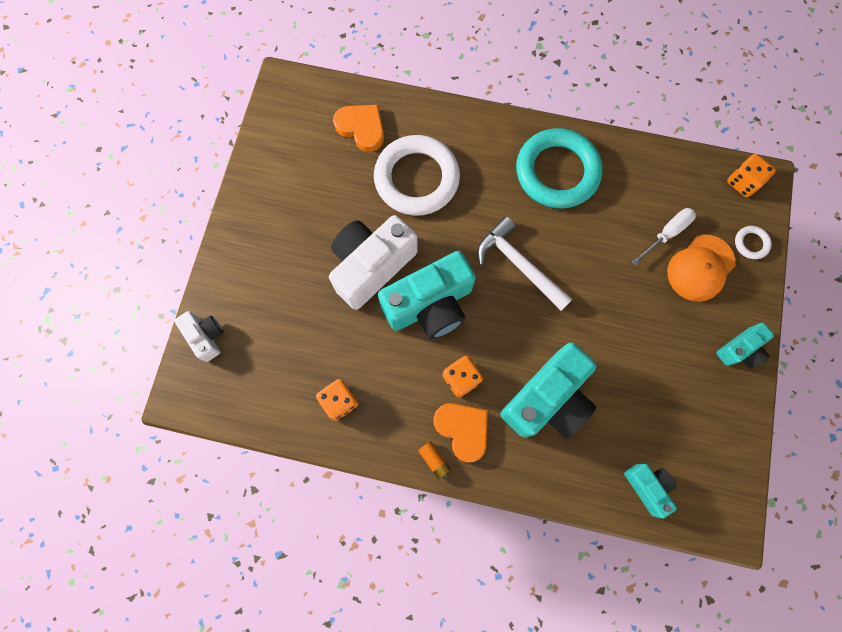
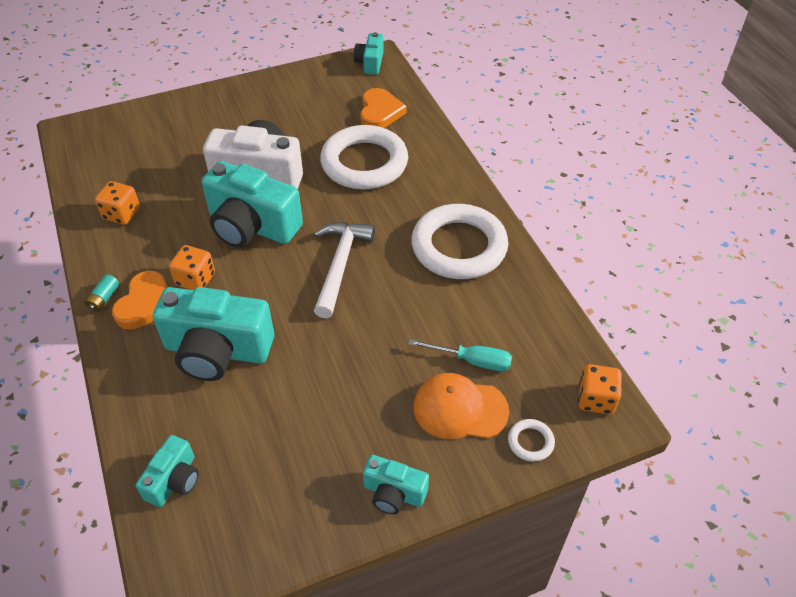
camera: 55 degrees right, 25 degrees down
(206, 337) = (128, 119): white camera -> none
(288, 94) = (370, 63): none -> turquoise camera
(434, 460) = (104, 298): orange battery -> turquoise battery
(557, 172) = (459, 247): turquoise ring -> white ring
(666, 234) = (472, 361): white screwdriver -> turquoise screwdriver

